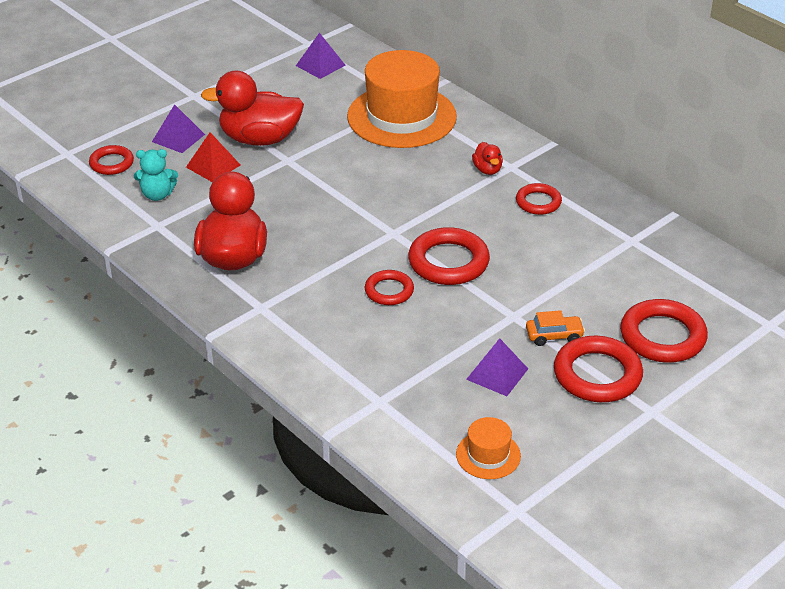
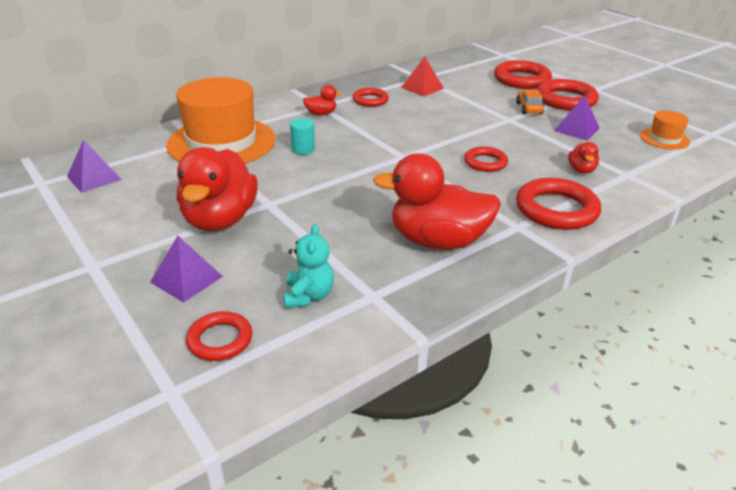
camera: 85 degrees left, 5 degrees down
(213, 166) = (261, 252): red pyramid -> red pyramid (422, 88)
(383, 364) = (581, 170): none -> red duck
(395, 167) = (303, 149): none -> turquoise cylinder
(448, 262) = (445, 137): red ring -> red ring (556, 209)

